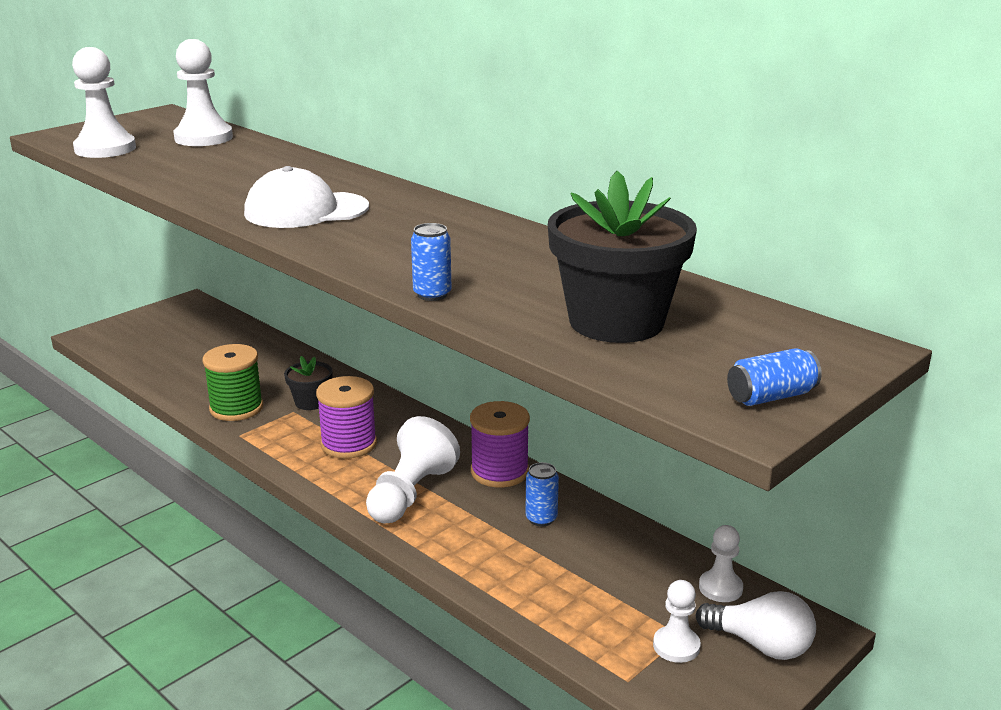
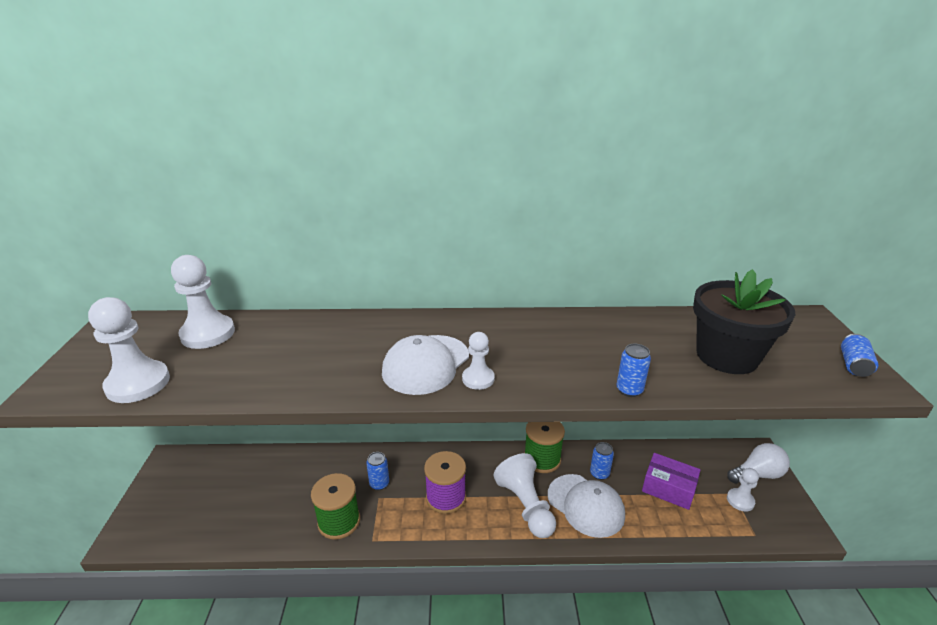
camera: 45 degrees left, 5 degrees up
(311, 402) = (379, 484): black flower pot -> blue can
(473, 531) = (585, 505): none -> white cap
(499, 472) = (542, 459): purple spool -> green spool
(601, 578) = (668, 488): none -> purple box
(720, 588) = (707, 456): white pawn -> white pawn (478, 379)

